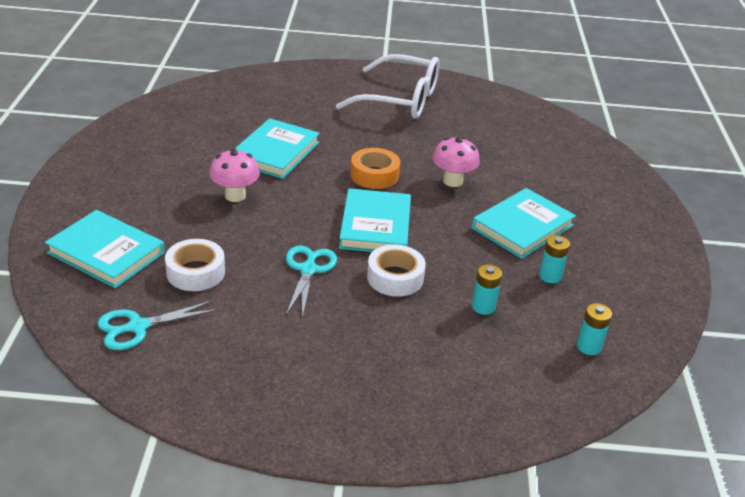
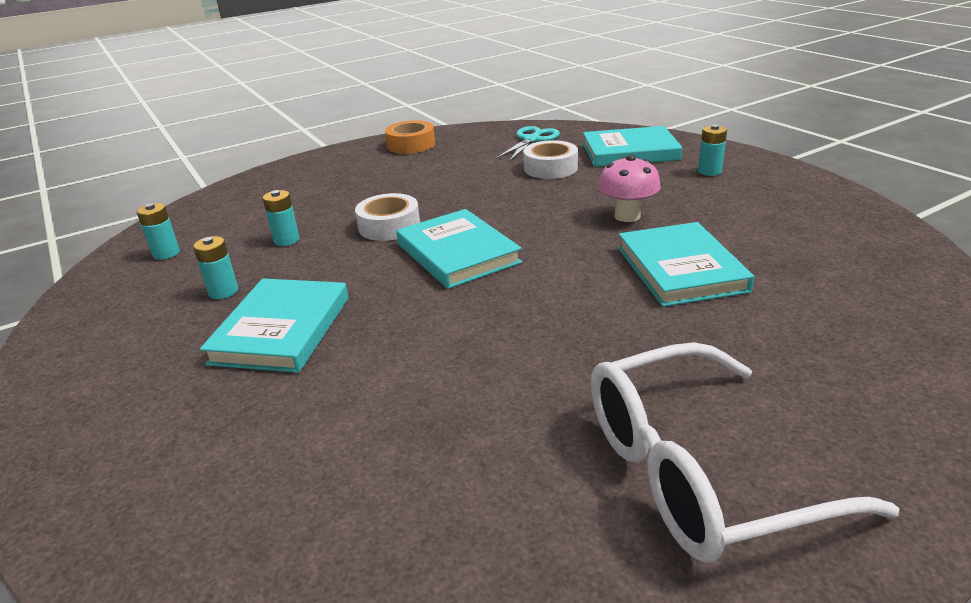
camera: 150 degrees right, 5 degrees down
(109, 199) = (709, 171): none -> turquoise battery
(308, 269) = (471, 201): turquoise scissors -> none
(374, 175) = (531, 302): orange tape -> orange tape (411, 145)
(453, 181) = (423, 346): pink mushroom -> none

